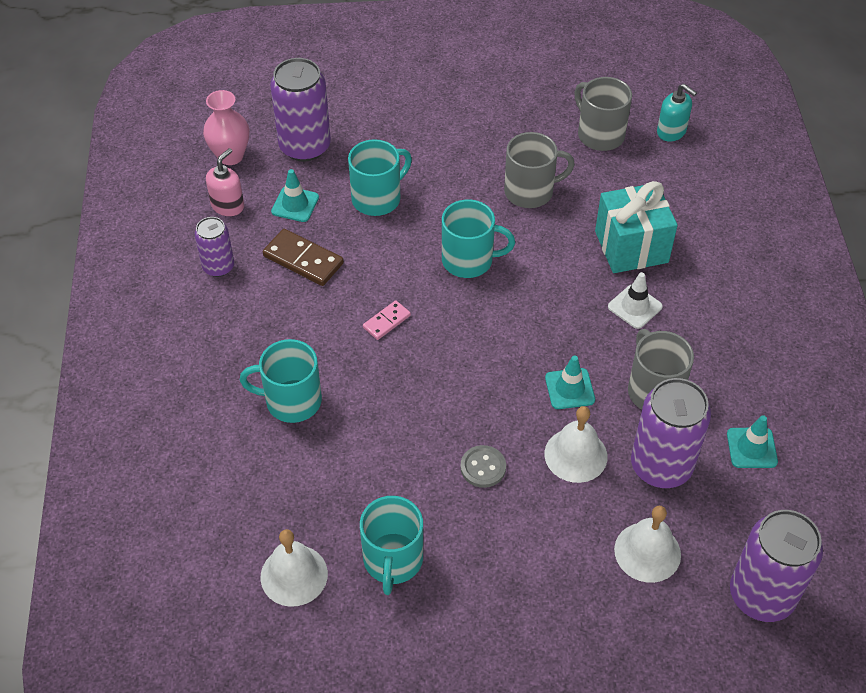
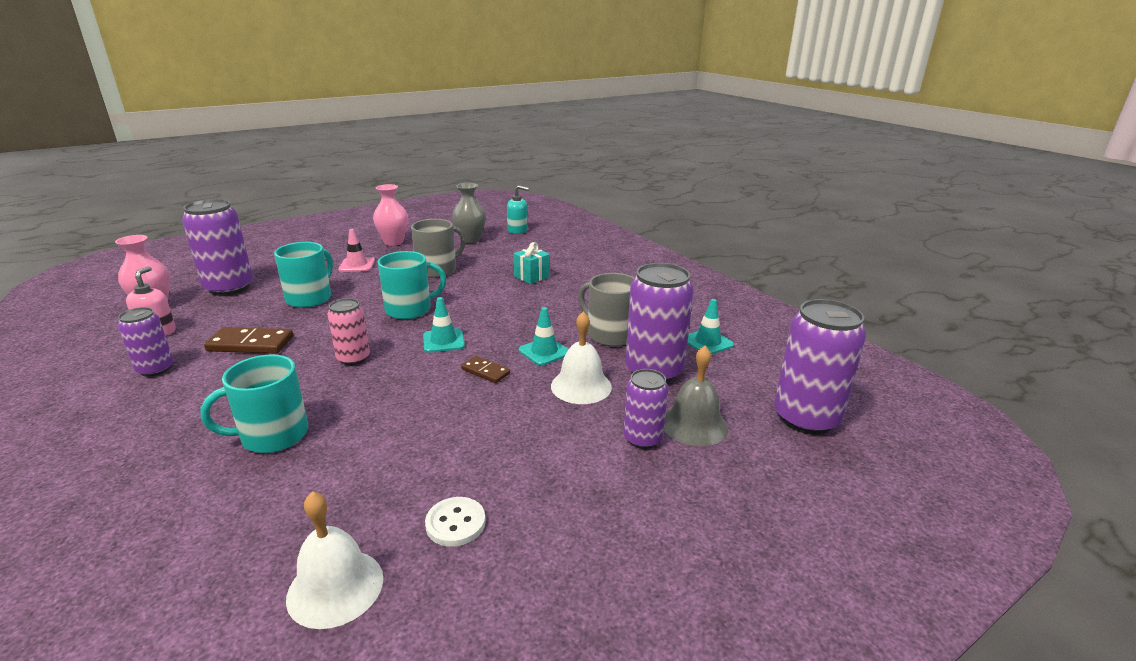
camera: 30 degrees left, 25 degrees down
(295, 204) = (230, 317): turquoise traffic cone -> turquoise traffic cone (443, 341)
(386, 321) = (353, 358): pink domino -> pink can
(393, 560) = (455, 523): turquoise mug -> white button
(446, 147) = (357, 265): none -> pink traffic cone
(483, 467) = (504, 420): grey button -> none
(498, 394) = (485, 371): none -> brown domino
(505, 107) = (393, 242): none -> pink vase
(589, 546) = (642, 439): none -> purple can
(599, 134) = (470, 240): grey mug -> grey vase
(631, 247) = (532, 276): turquoise gift -> turquoise gift, size x0.56
(635, 307) = (558, 300): white traffic cone -> none
(647, 552) = (694, 424): white bell -> grey bell

